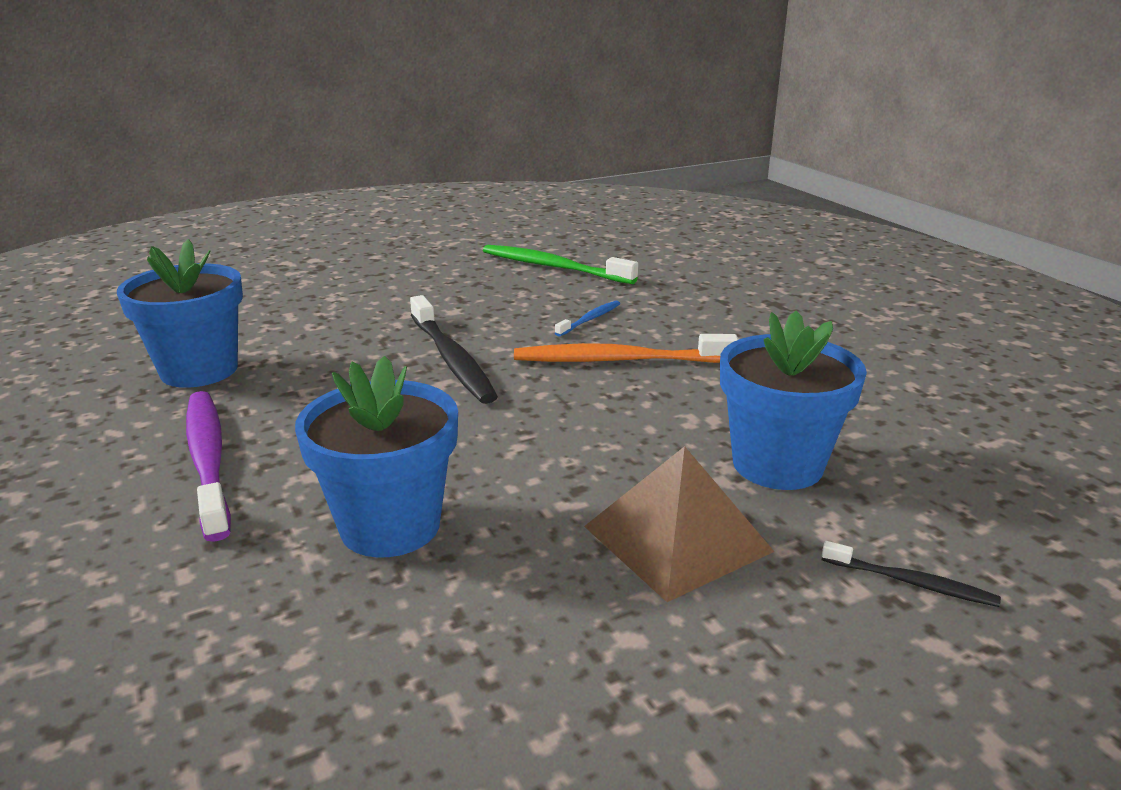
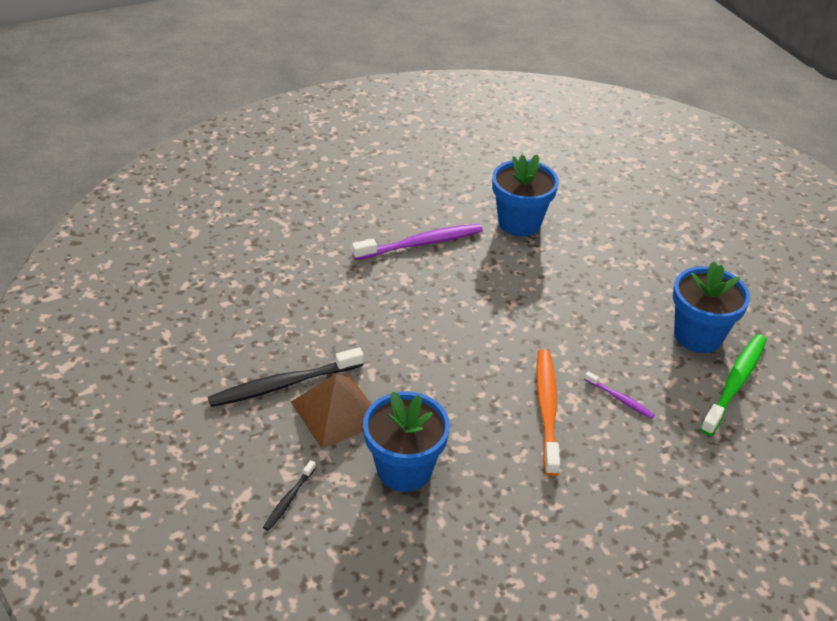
camera: 90 degrees right, 15 degrees up
(390, 526) = (359, 309): blue flower pot -> blue flower pot (698, 336)
(451, 359) = (542, 325): black toothbrush -> black toothbrush (284, 384)
(589, 319) = (619, 399): blue toothbrush -> purple toothbrush

